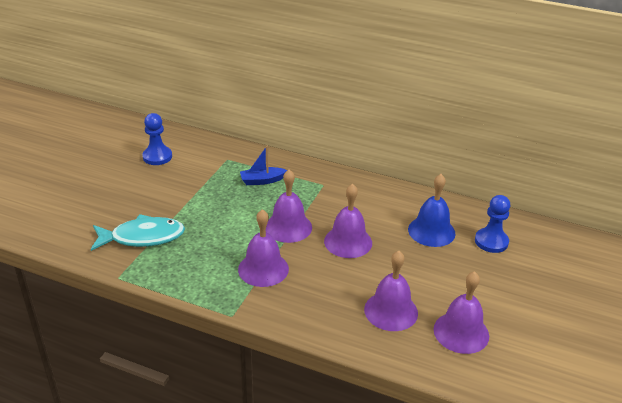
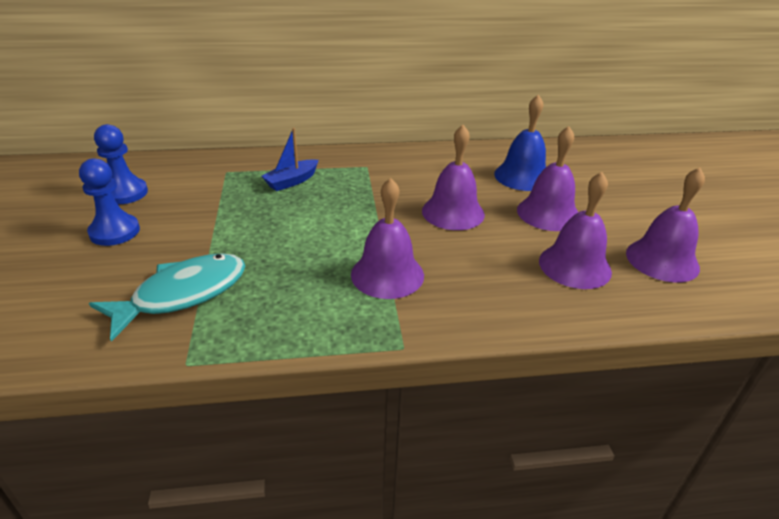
camera: 30 degrees left, 0 degrees up
(288, 227) = (371, 219): purple bell -> purple bell (548, 213)
(491, 241) = (584, 169): blue pawn -> blue pawn (114, 232)

